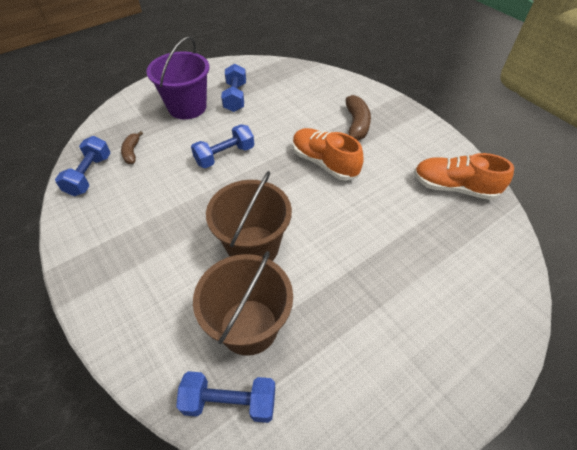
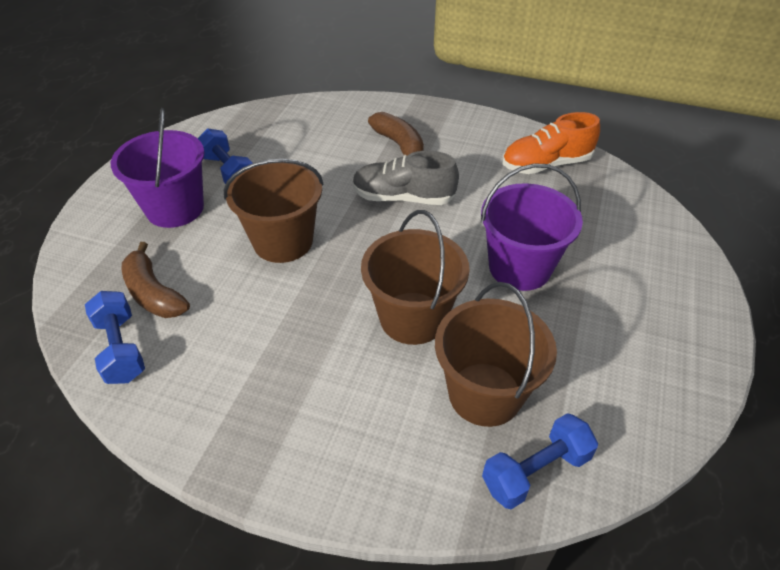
camera: 35 degrees left, 5 degrees down
(132, 152) = (154, 293): brown banana -> brown banana, size x1.63
(225, 155) = (283, 241): blue dumbbell -> brown bucket
(324, 163) = (403, 198): orange shoe -> grey shoe
(358, 253) = (519, 267): none -> purple bucket

